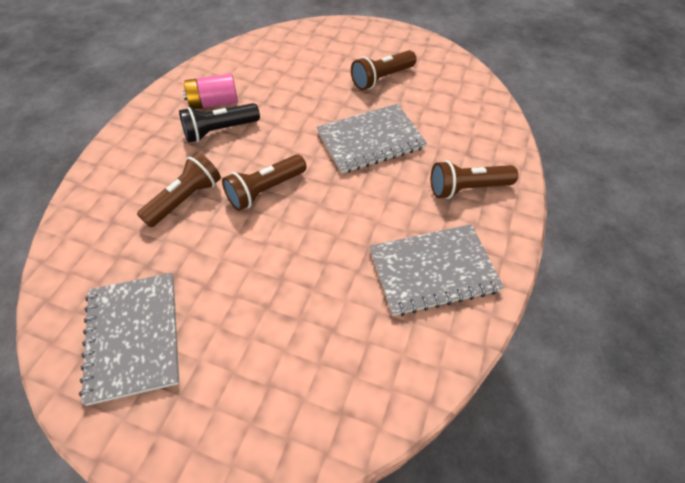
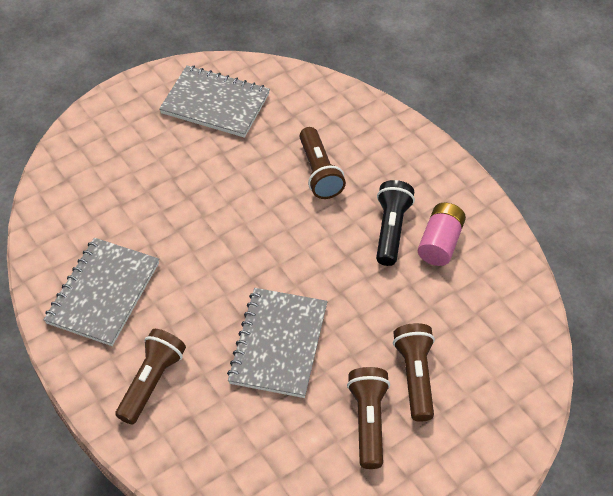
camera: 125 degrees right, 0 degrees up
(265, 190) = (284, 228): brown flashlight -> brown flashlight (415, 376)

